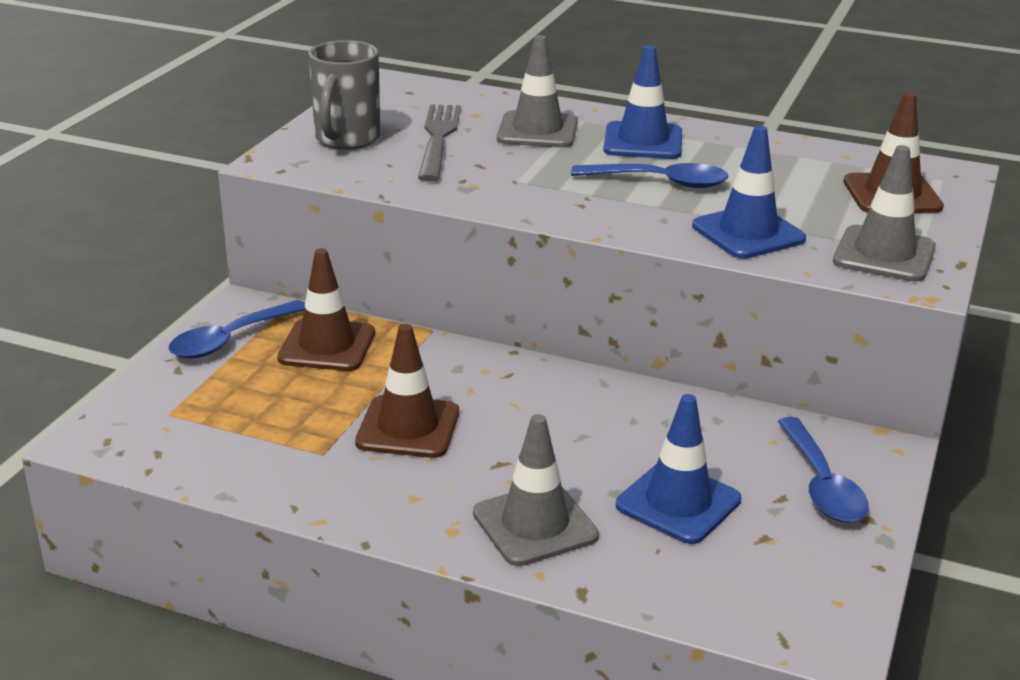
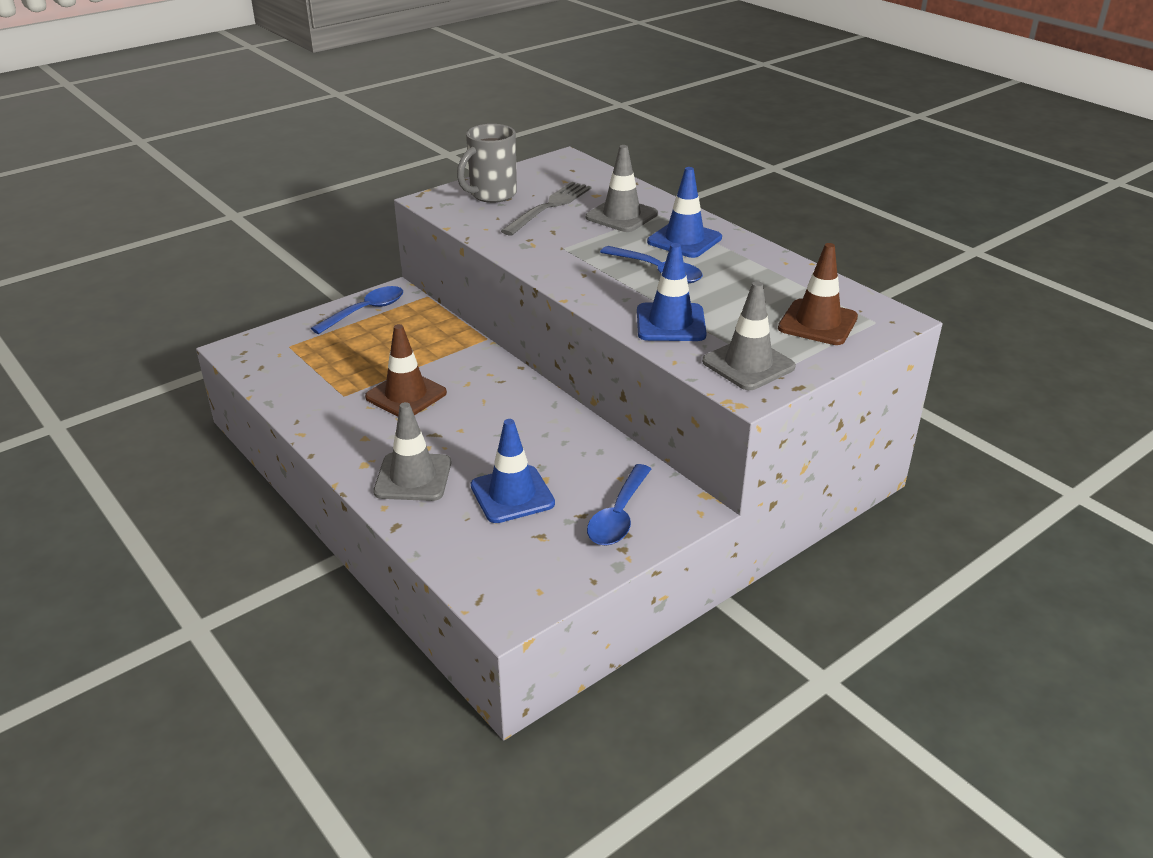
camera: 30 degrees right, 5 degrees up
(230, 339) = (366, 311): blue spoon -> blue spoon turned 150 degrees clockwise
(327, 346) = (414, 331): brown traffic cone -> none

